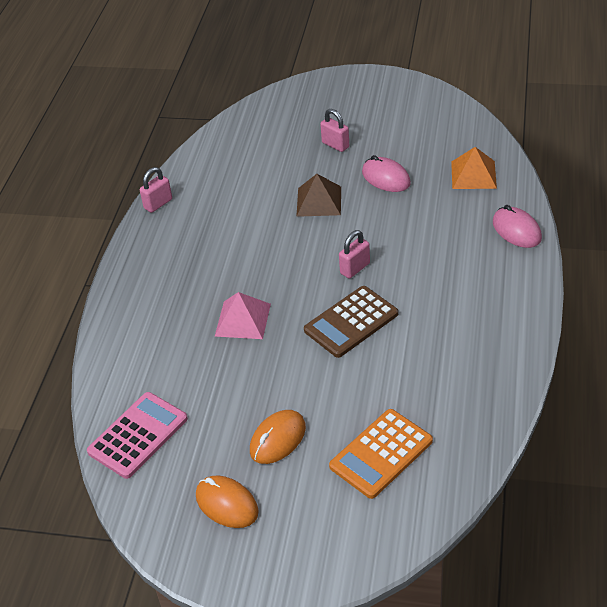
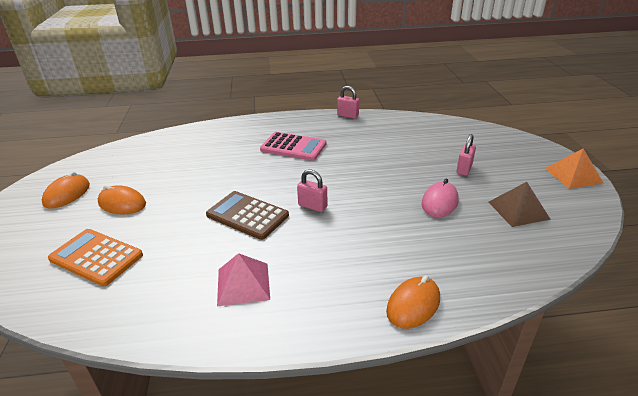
camera: 70 degrees right, 10 degrees down
(138, 435) = (135, 151): pink calculator -> pink calculator (293, 147)
(243, 319) = (242, 167): pink pyramid -> pink pyramid (243, 284)
(319, 201) = (387, 174): brown pyramid -> brown pyramid (518, 210)
(473, 174) = (485, 257): orange pyramid -> orange pyramid (573, 175)
(516, 230) = (413, 305): pink mouse -> orange mouse

